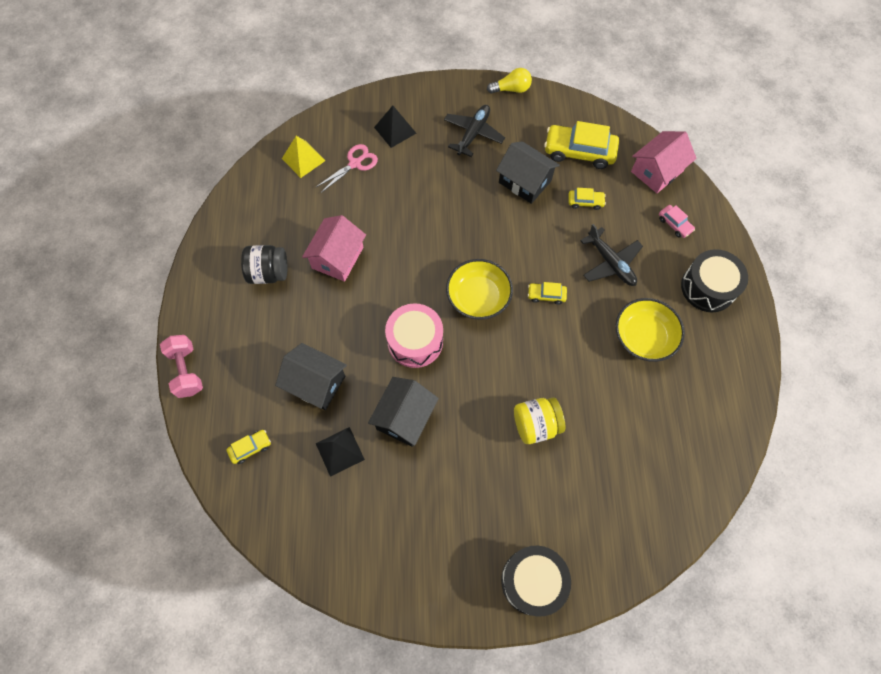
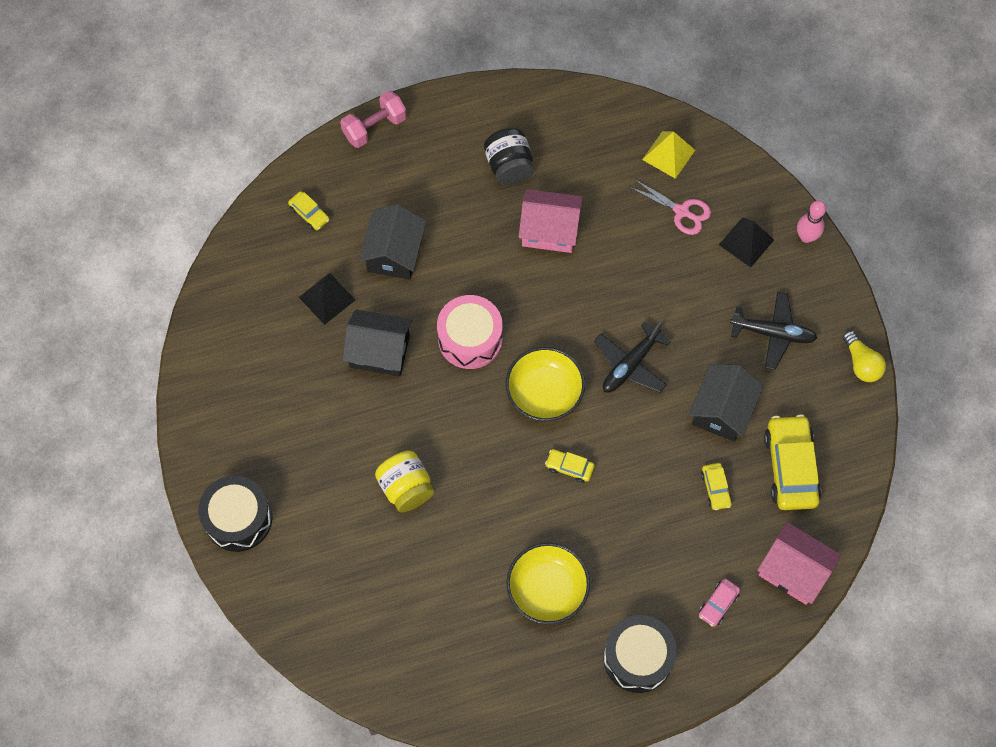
camera: 75 degrees right, 0 degrees up
(403, 93) = (806, 237): none -> pink bowling pin
(546, 295) = (569, 467): yellow car -> yellow car turned 60 degrees counterclockwise
(610, 263) = (636, 534): black plane -> black plane (630, 365)

